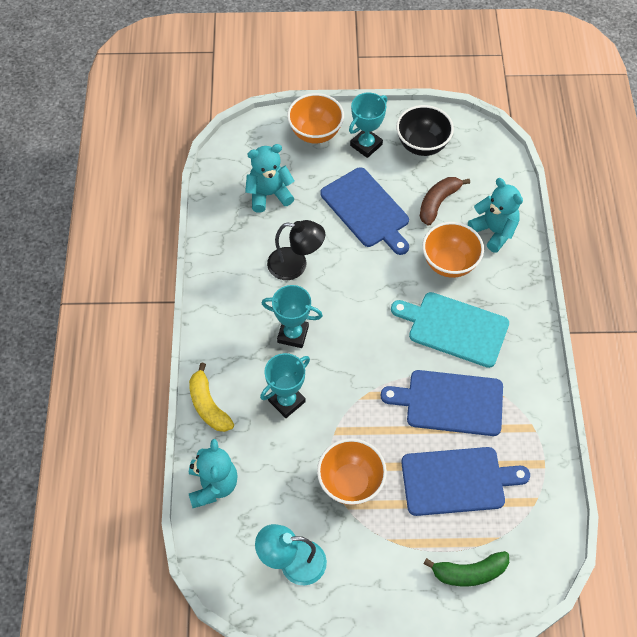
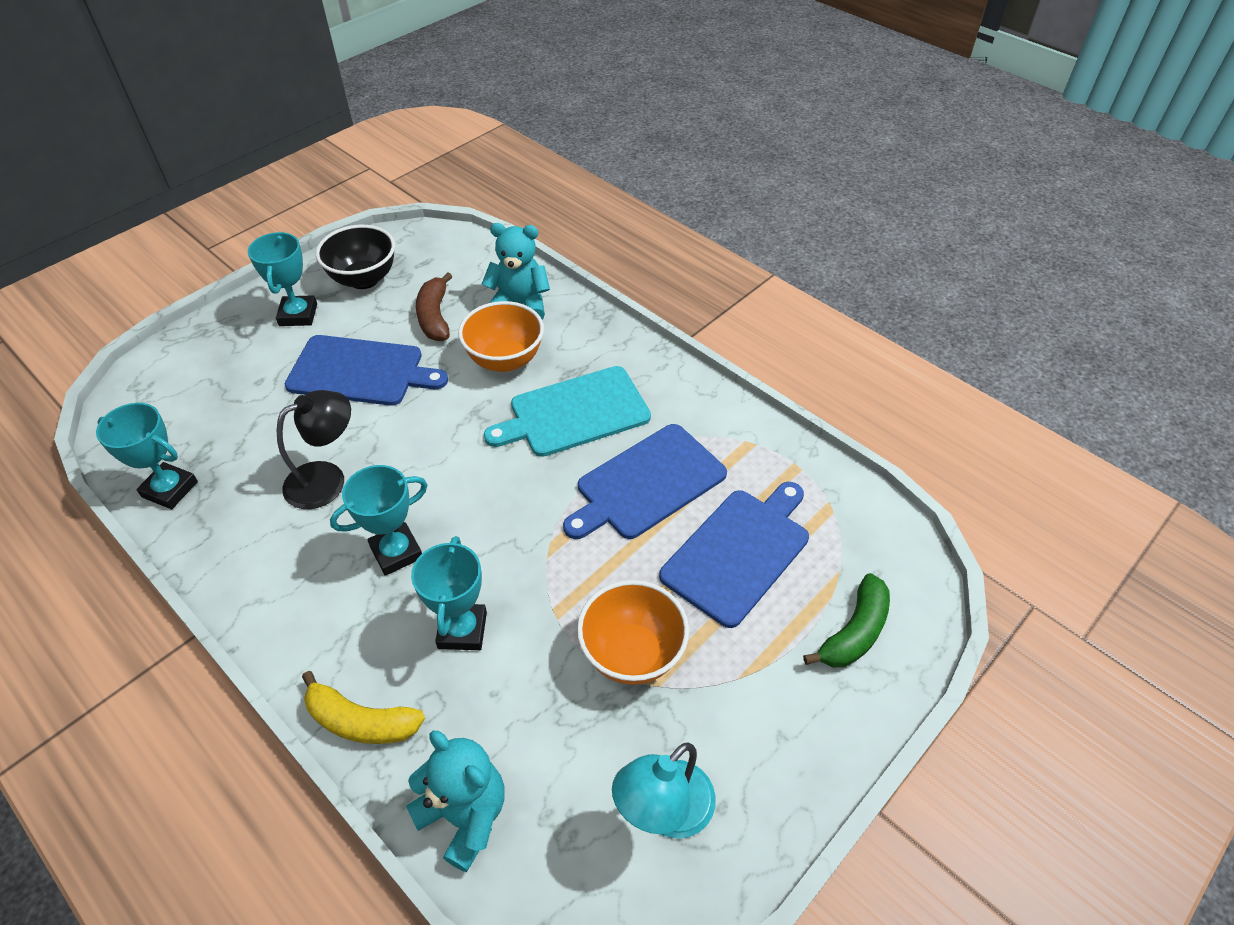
camera: 45 degrees left, 10 degrees down
(222, 212) = (170, 489): none -> turquoise trophy
(269, 194) = (220, 432): turquoise teddy bear -> none
(315, 133) = (223, 339): orange bowl -> none

